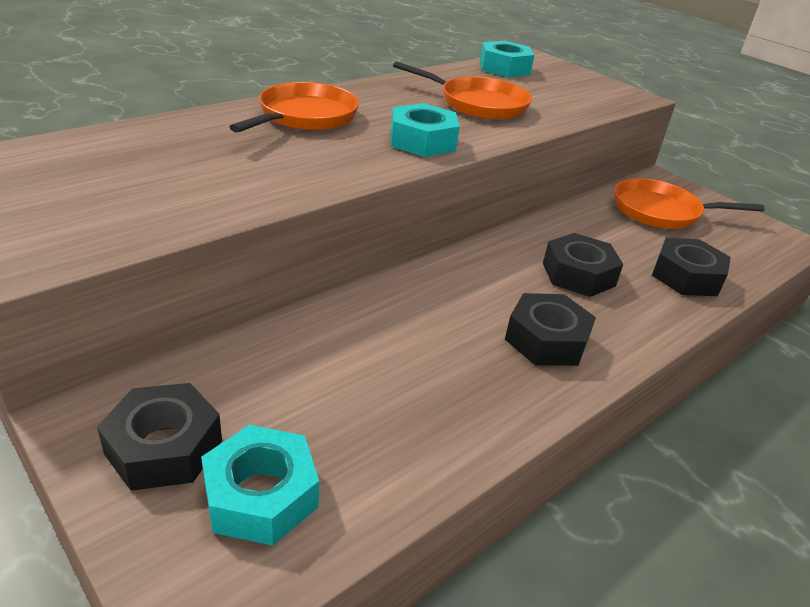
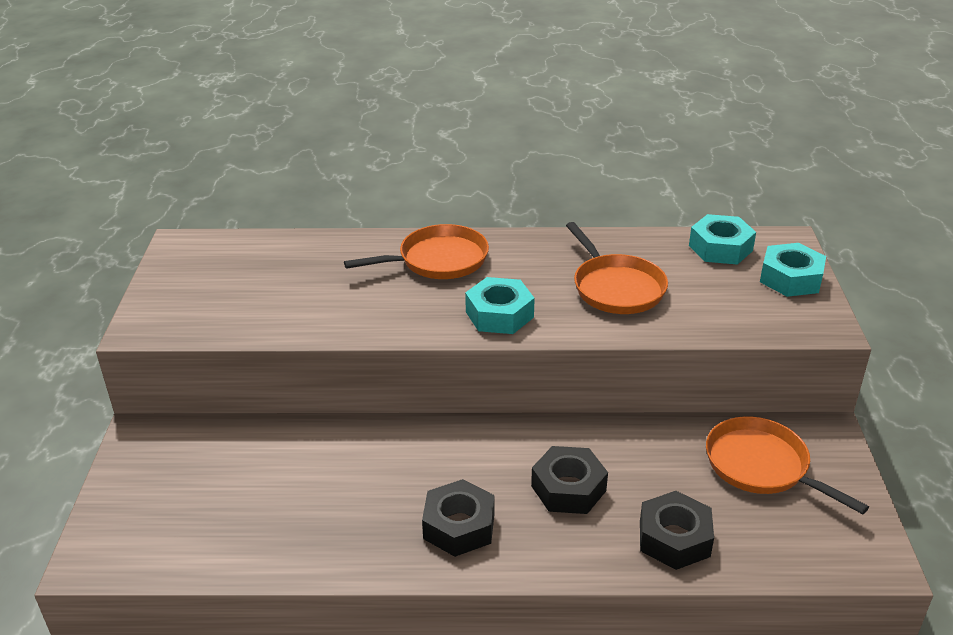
camera: 45 degrees right, 0 degrees up
(164, 447) = (157, 472): black nut -> none
(261, 495) = (171, 524): turquoise nut -> turquoise nut (790, 278)

